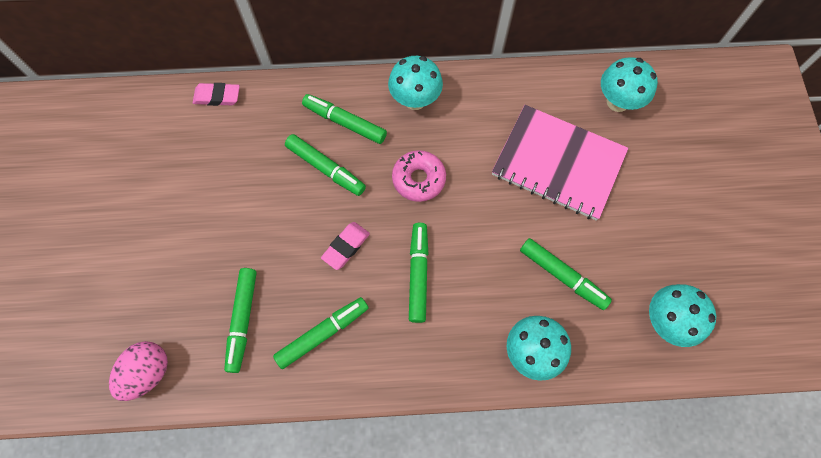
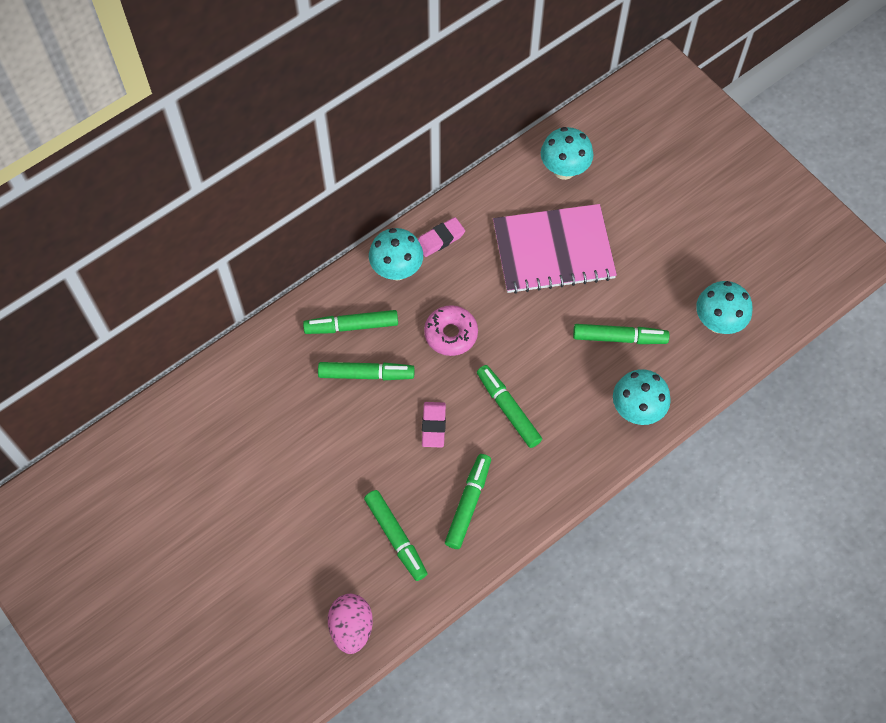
camera: 35 degrees left, 5 degrees down
(217, 96) = (219, 374): pink eraser -> pink eraser (440, 239)

